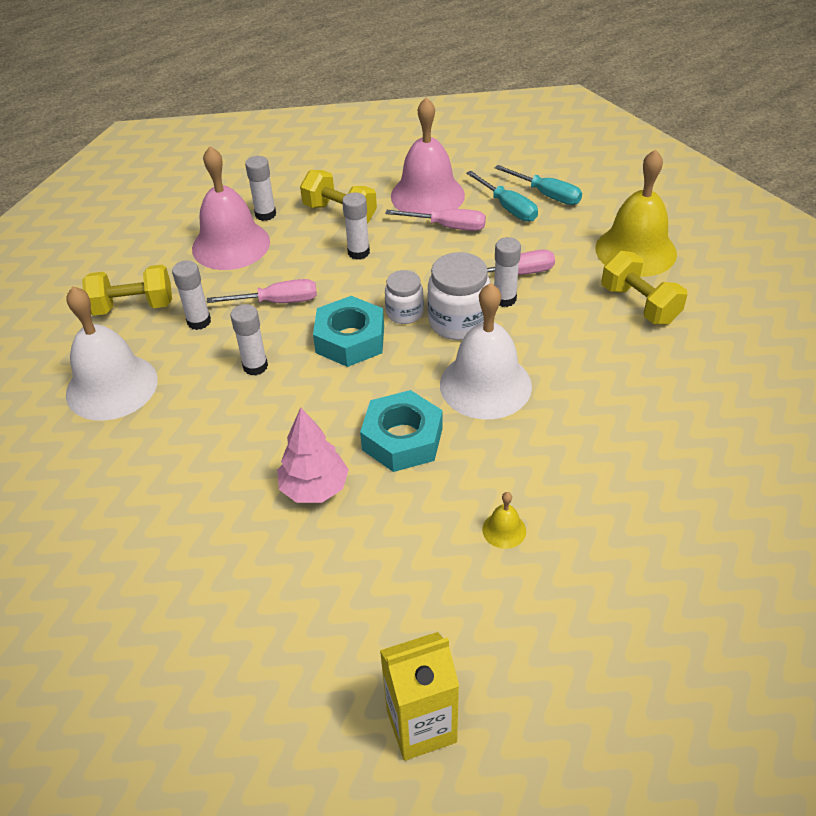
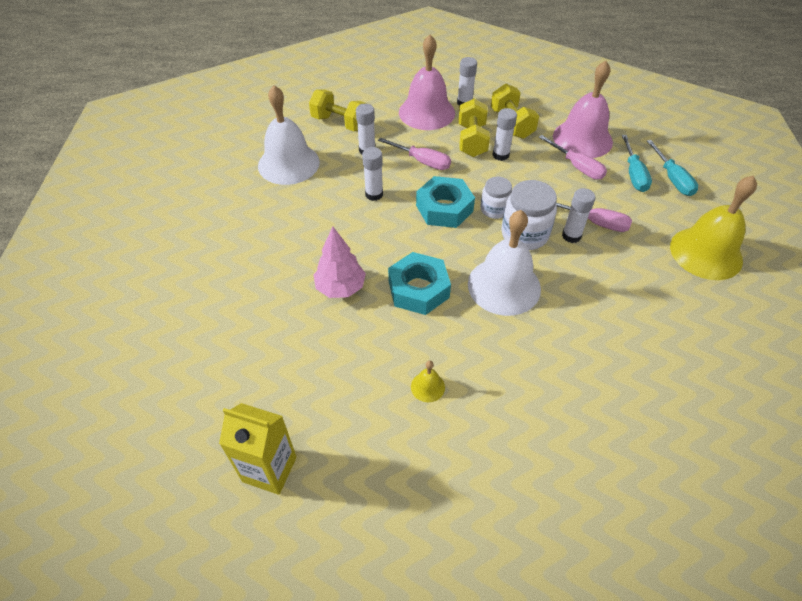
camera: 35 degrees right, 5 degrees up
(639, 304) = (671, 293): yellow dumbbell -> yellow dumbbell (472, 140)

